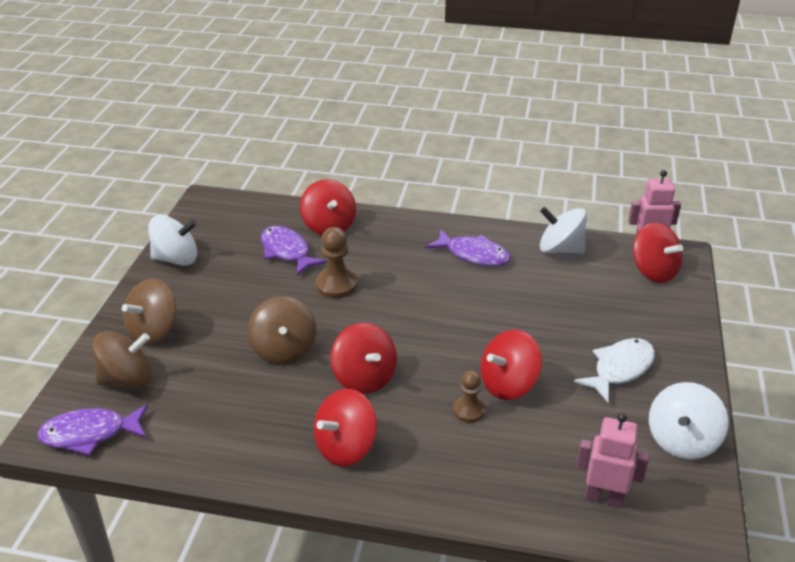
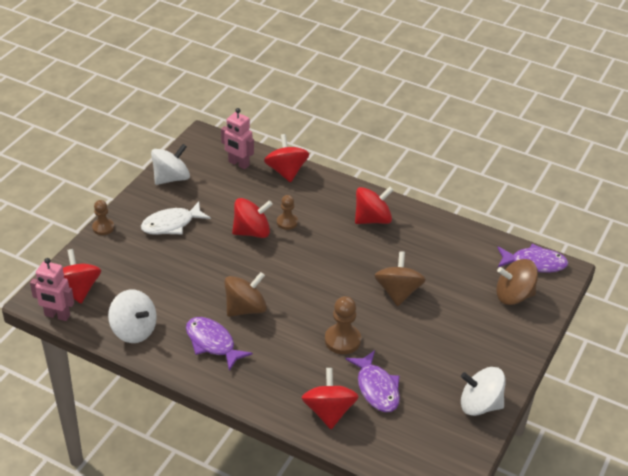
camera: 165 degrees left, 5 degrees up
(154, 331) = (497, 331): brown spinning top -> brown spinning top (245, 308)
(364, 378) = (346, 258): red spinning top -> red spinning top (286, 171)
(698, 344) = (103, 227): none -> brown pawn

